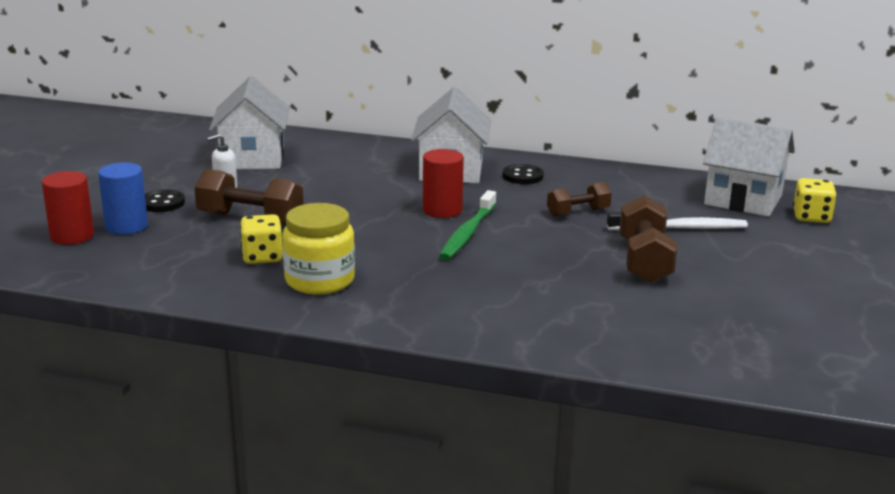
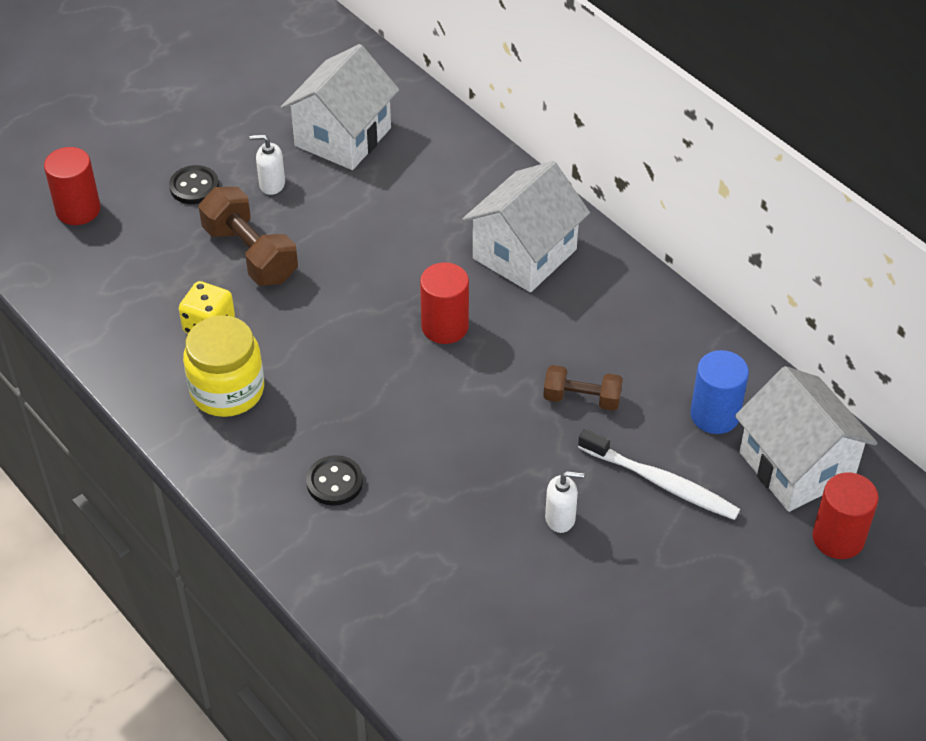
camera: 35 degrees right, 25 degrees up
(126, 226) = (134, 215): blue cylinder -> blue cylinder (714, 415)
(467, 233) = (431, 380): green toothbrush -> none
(522, 176) = (592, 301): black button -> black button (334, 482)
(644, 261) = (560, 518): brown dumbbell -> white soap dispenser
(811, 217) = (838, 538): yellow dice -> red cylinder

